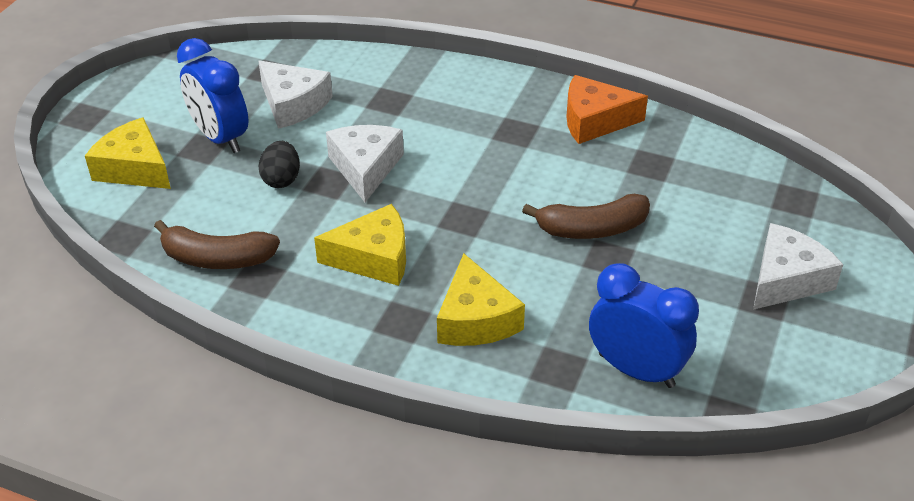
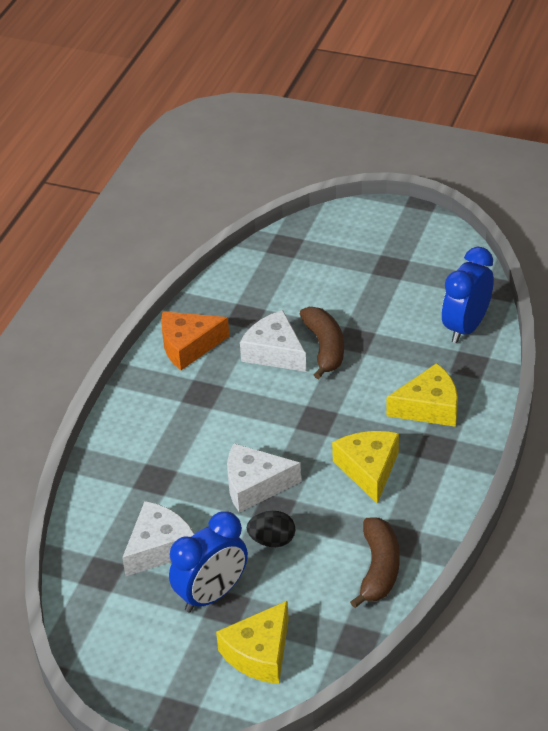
camera: 90 degrees left, 0 degrees up
(595, 121) = (188, 346): orange cheese -> orange cheese turned 75 degrees clockwise
(786, 279) = (370, 255): white cheese -> white cheese (274, 352)

